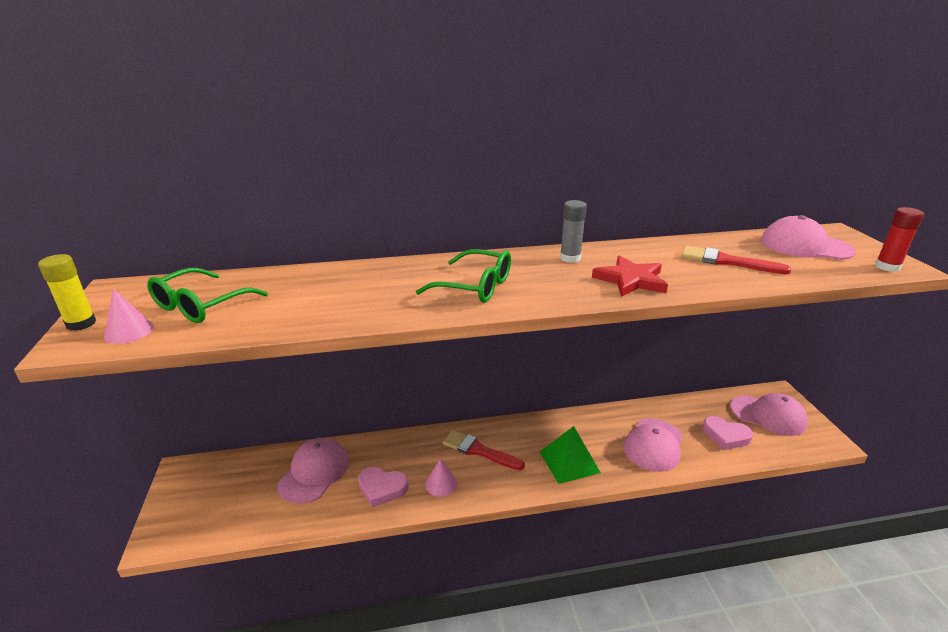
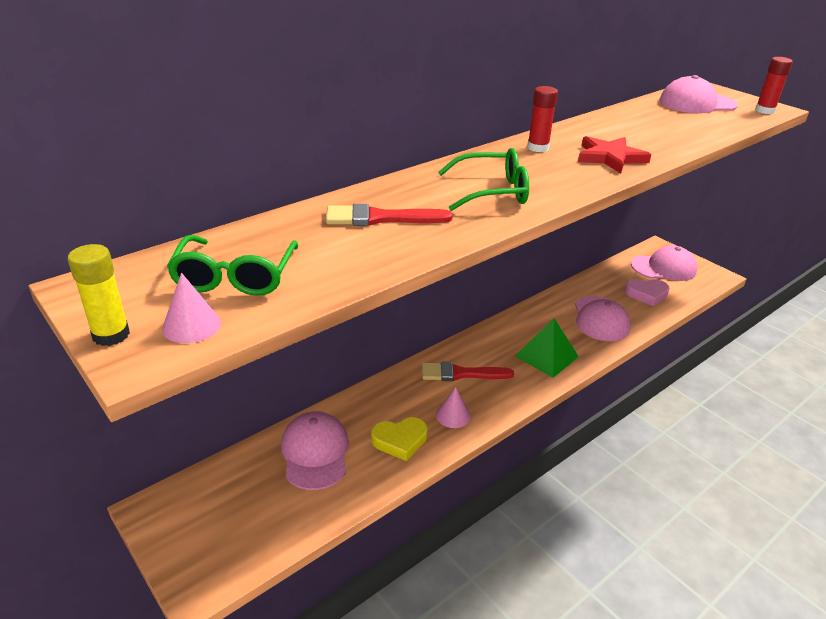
camera: 30 degrees left, 5 degrees up
(382, 488) = (400, 440): pink heart -> yellow heart
(570, 258) = (538, 148): grey glue stick -> red glue stick
(726, 261) = (659, 127): red brush -> red brush (380, 218)

